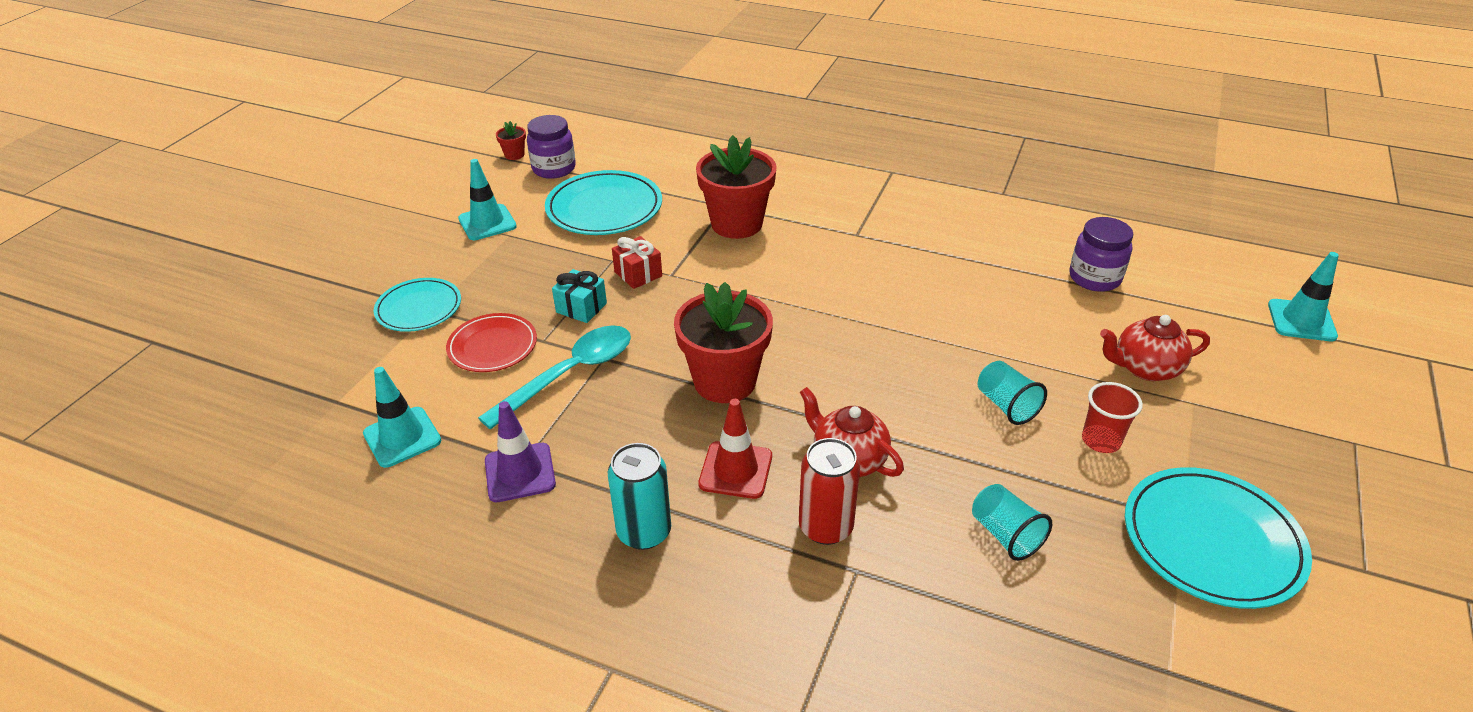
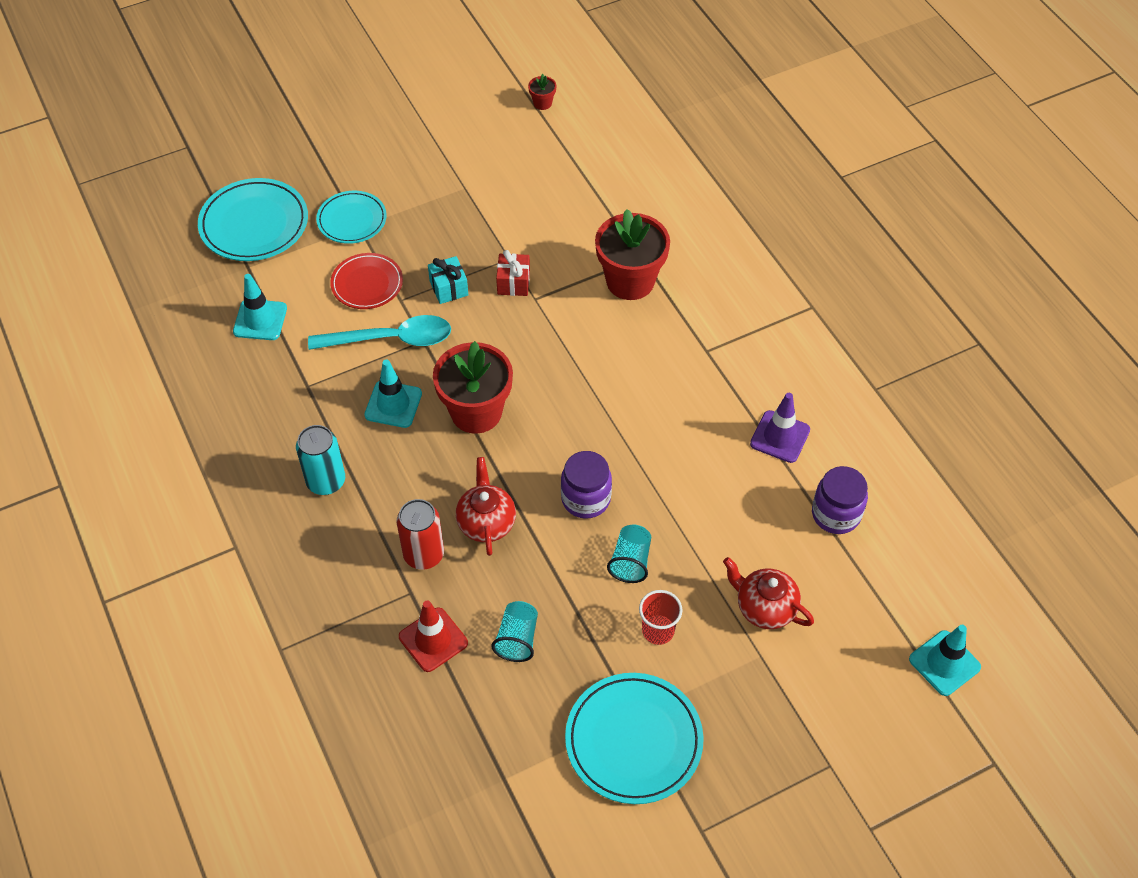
camera: 40 degrees right, 15 degrees up
(487, 223) = (461, 165): turquoise traffic cone -> turquoise traffic cone (393, 404)
(520, 472) = (299, 392): purple traffic cone -> purple traffic cone (780, 437)
(554, 169) = (556, 137): purple jar -> purple jar (586, 499)
(604, 208) = (552, 203): turquoise plate -> turquoise plate (254, 224)
(735, 470) = (415, 480): red traffic cone -> red traffic cone (433, 640)

